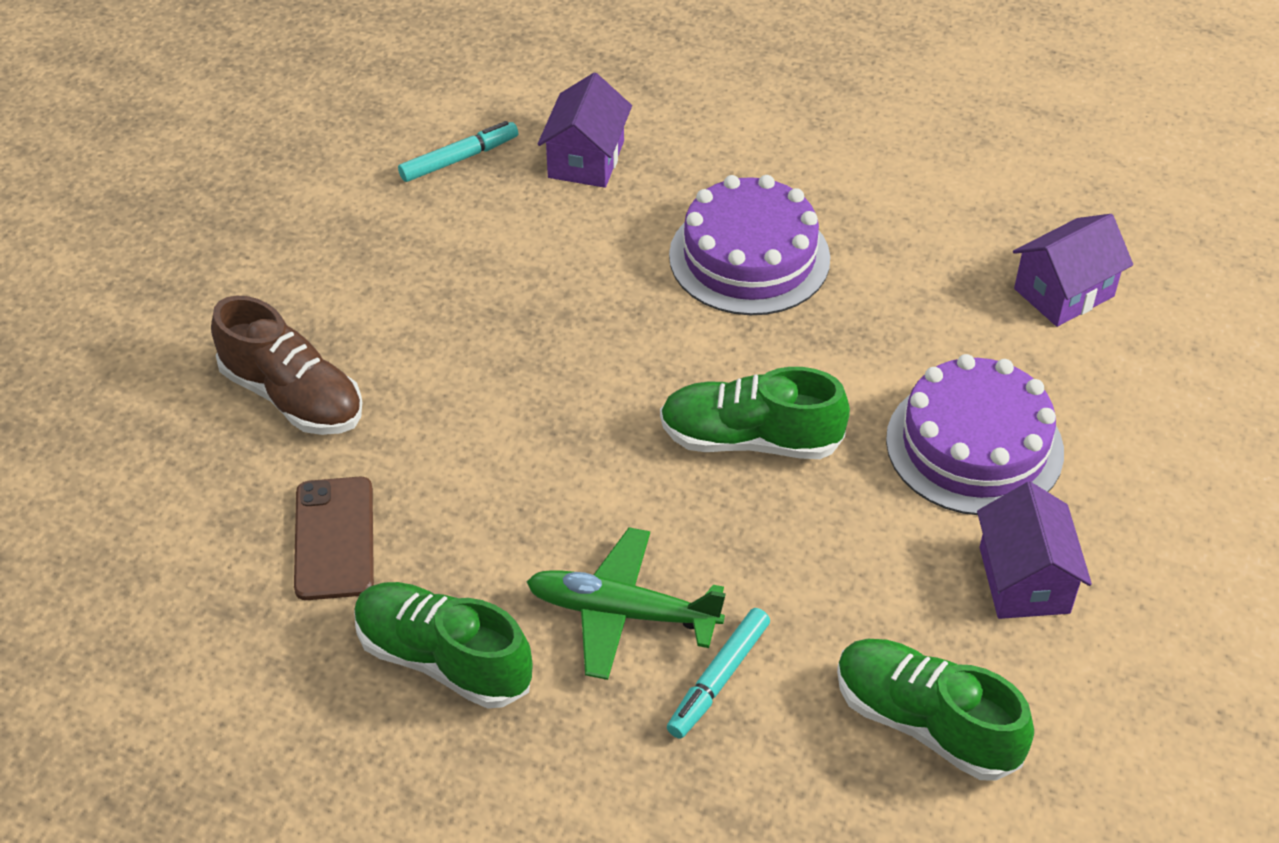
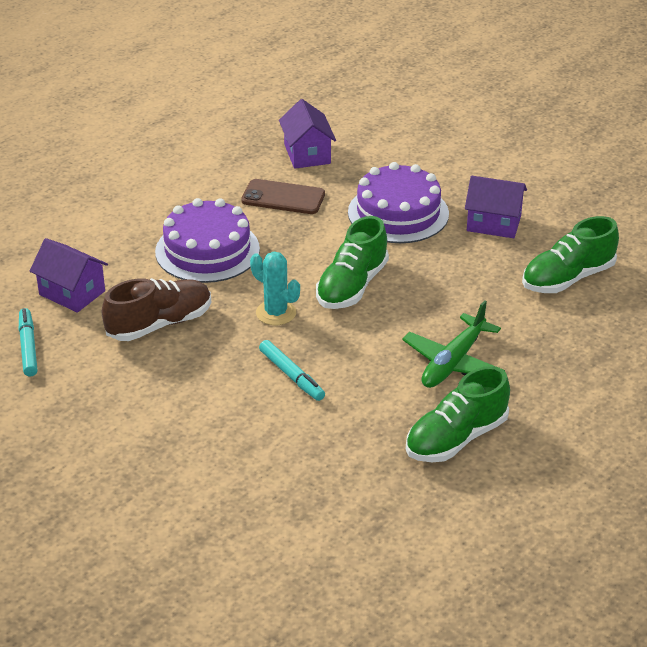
camera: 70 degrees left, 10 degrees down
(293, 397) = (207, 466): brown shoe -> brown shoe (160, 324)
(334, 538) = (341, 468): brown phone -> brown phone (283, 197)
(642, 372) = (276, 313): none -> turquoise cactus
(719, 679) = (513, 338): turquoise marker -> turquoise marker (292, 375)

